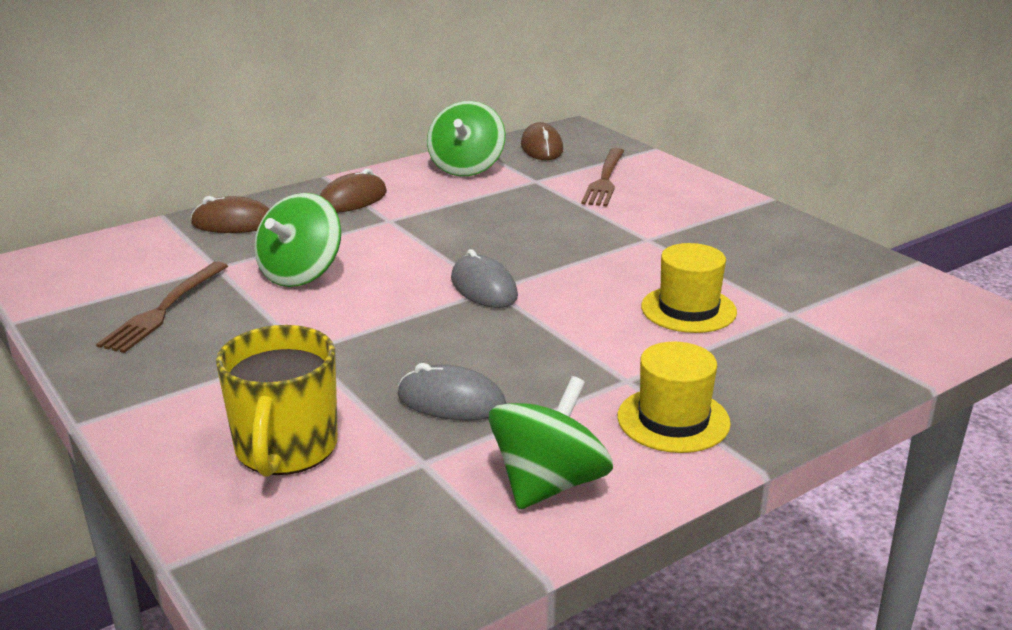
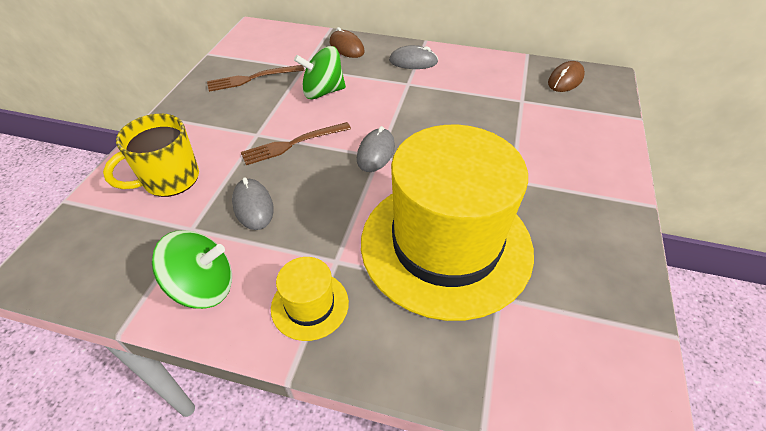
camera: 50 degrees right, 20 degrees up
(352, 200) = (413, 61): brown mouse -> grey mouse
(466, 168) = (499, 71): green spinning top -> none
(605, 180) = (563, 123): brown fork -> brown fork (293, 144)
(688, 309) = (446, 244): yellow hat -> yellow hat, size x2.45

